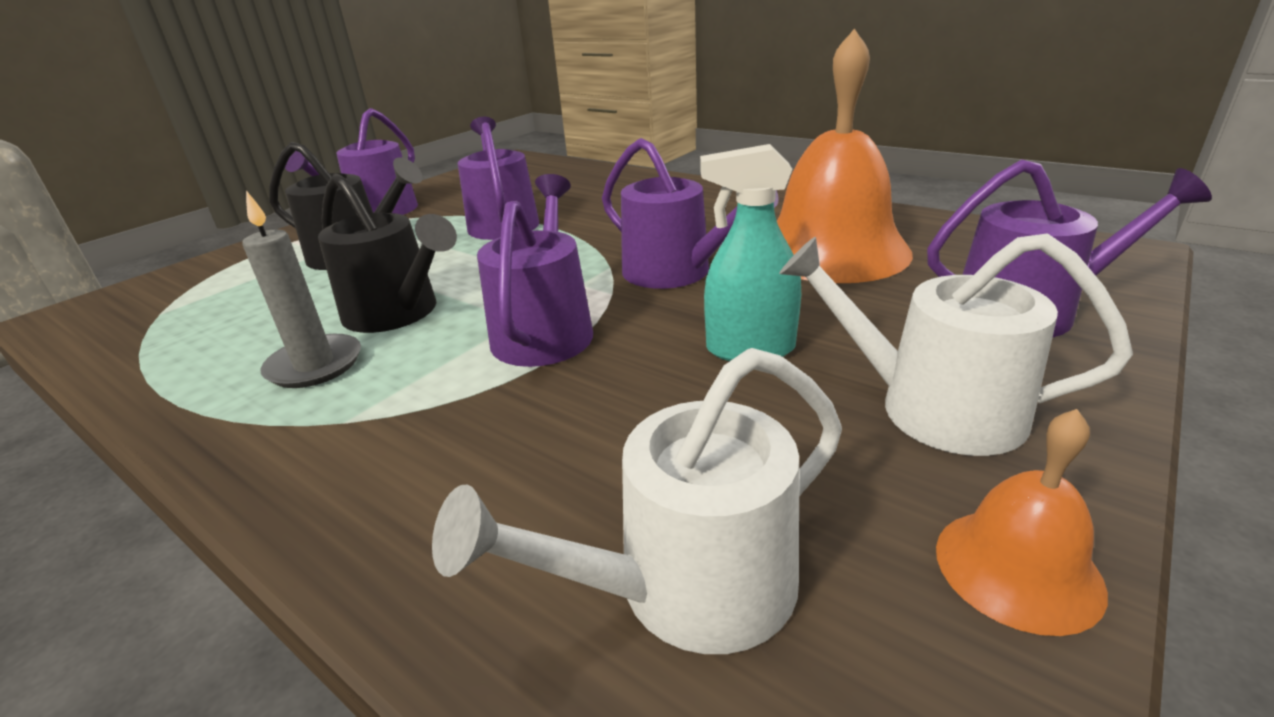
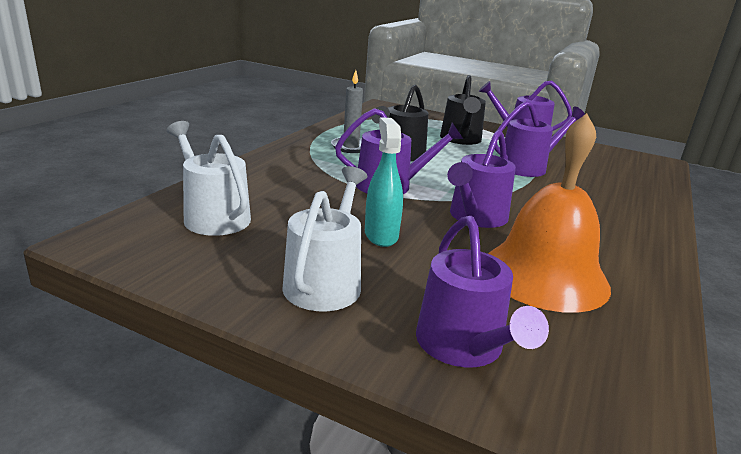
camera: 75 degrees right, 5 degrees down
(1017, 568) = (206, 281): orange bell -> none

